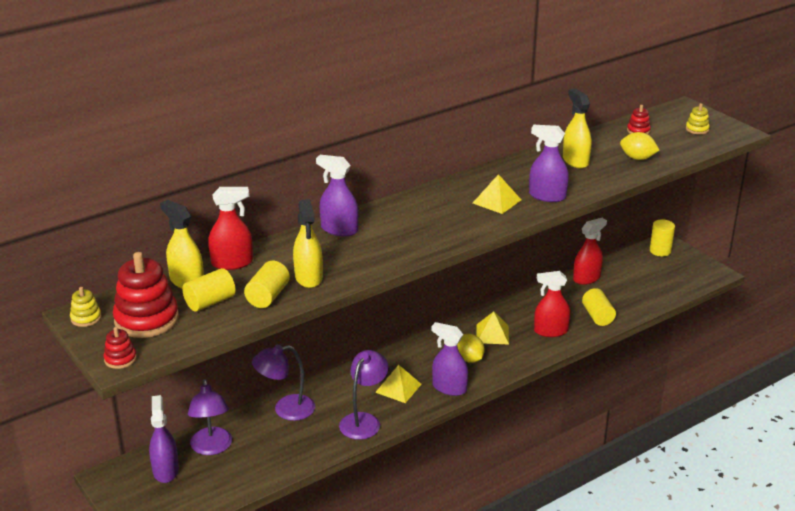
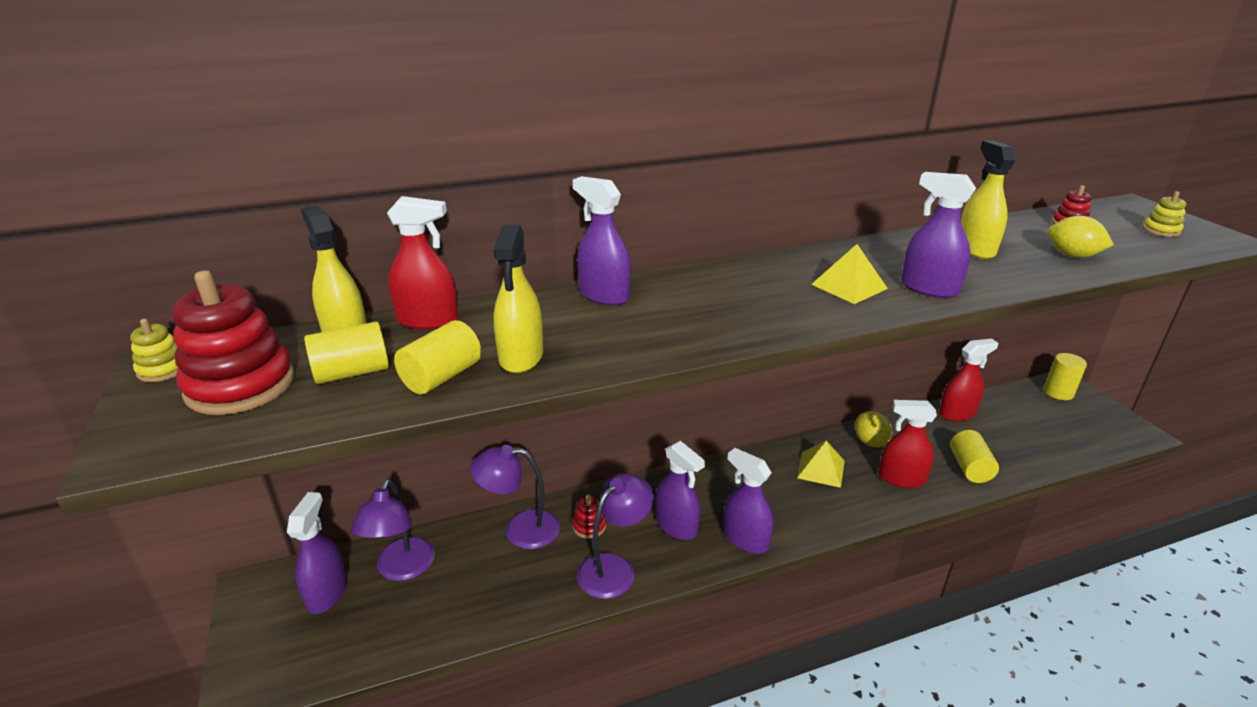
camera: 15 degrees right, 0 degrees up
(120, 359) = (139, 446): red stacking toy -> red stacking toy (589, 526)
(398, 388) = (676, 526): yellow pyramid -> purple spray bottle
(469, 359) = (782, 500): yellow lemon -> yellow lemon (870, 442)

